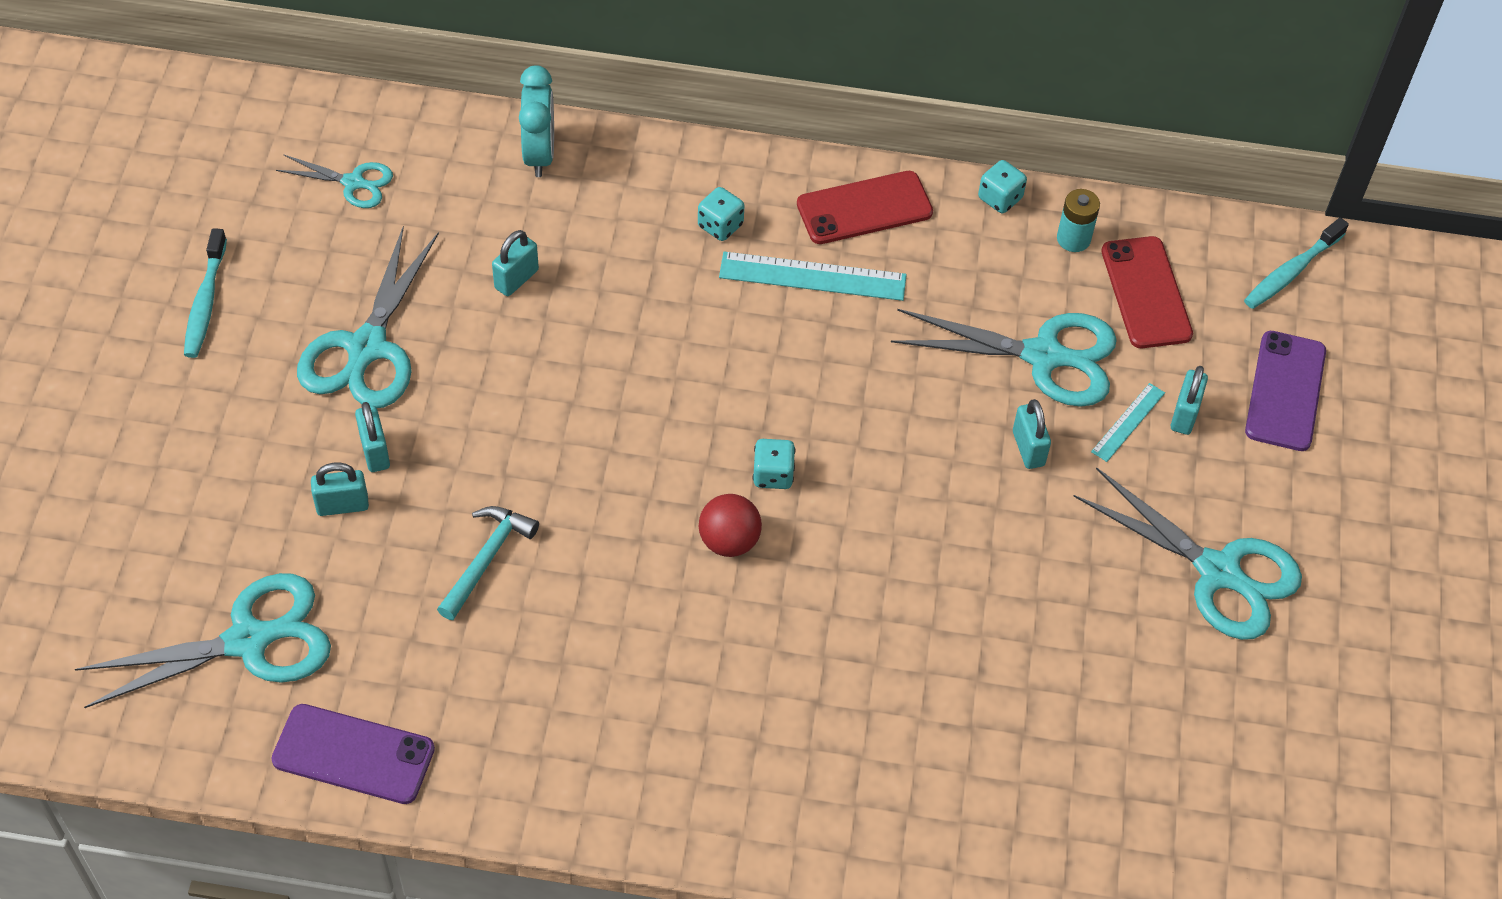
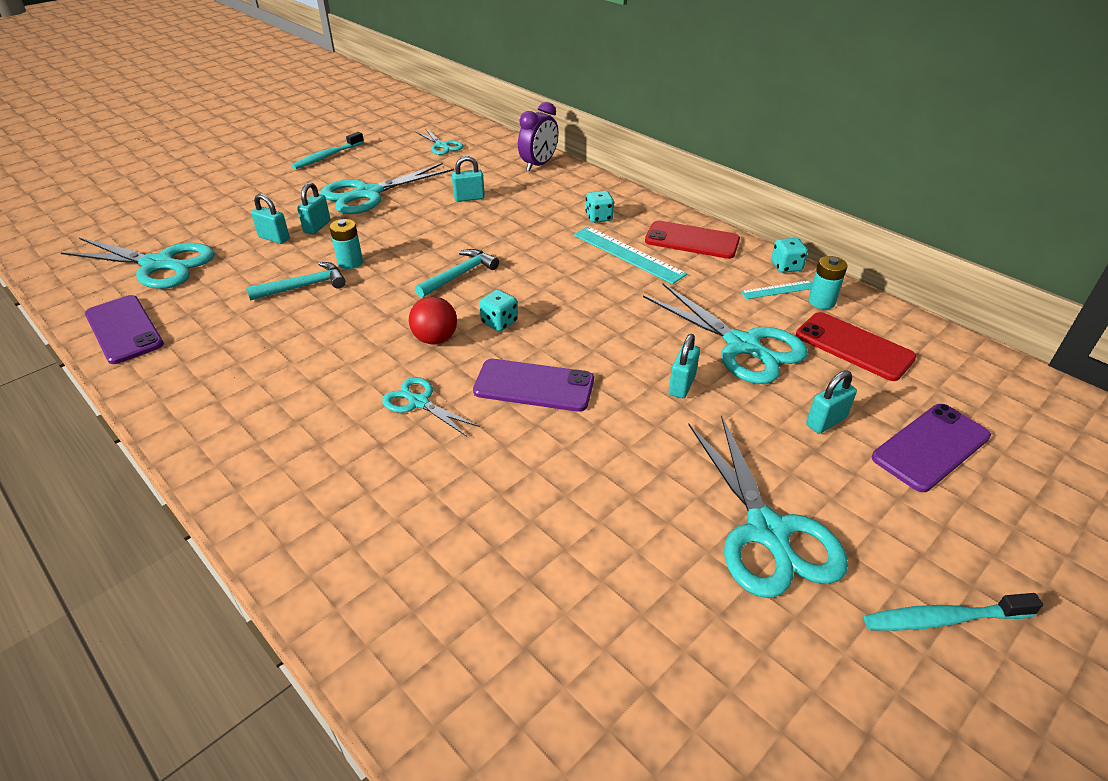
camera: 40 degrees right, 15 degrees down
(496, 487) = (350, 262): none -> turquoise battery
(539, 154) = (538, 165): turquoise clock -> purple clock
(653, 428) = (459, 275): none -> turquoise hammer
(801, 632) = (419, 402): none -> turquoise scissors
(891, 539) = (534, 386): none -> purple phone
(1128, 422) = (774, 405): turquoise ruler -> turquoise ruler (778, 290)
(1146, 293) = (854, 346): red phone -> red phone turned 75 degrees counterclockwise
(1291, 271) = (991, 382): turquoise toothbrush -> turquoise toothbrush (942, 619)

